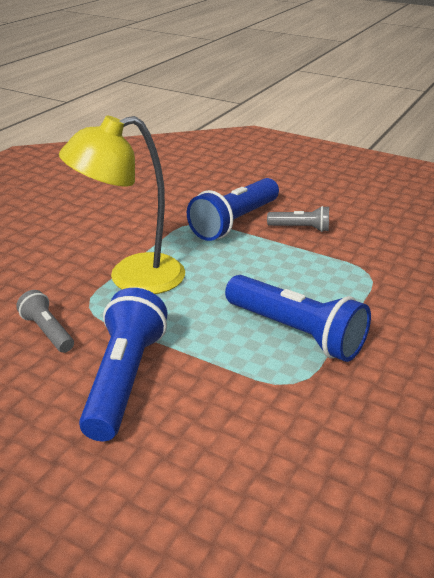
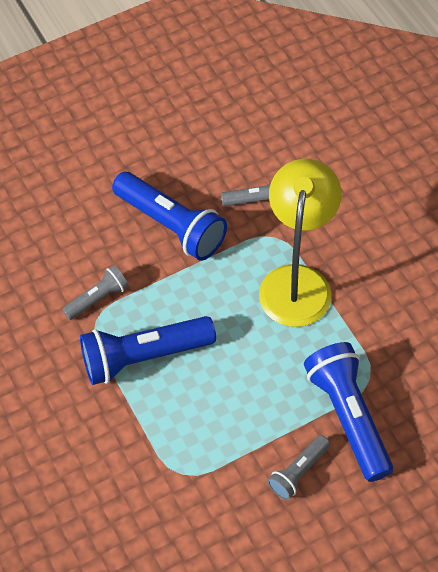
camera: 125 degrees right, 25 degrees up
(267, 393) = (98, 298): none -> grey flashlight

